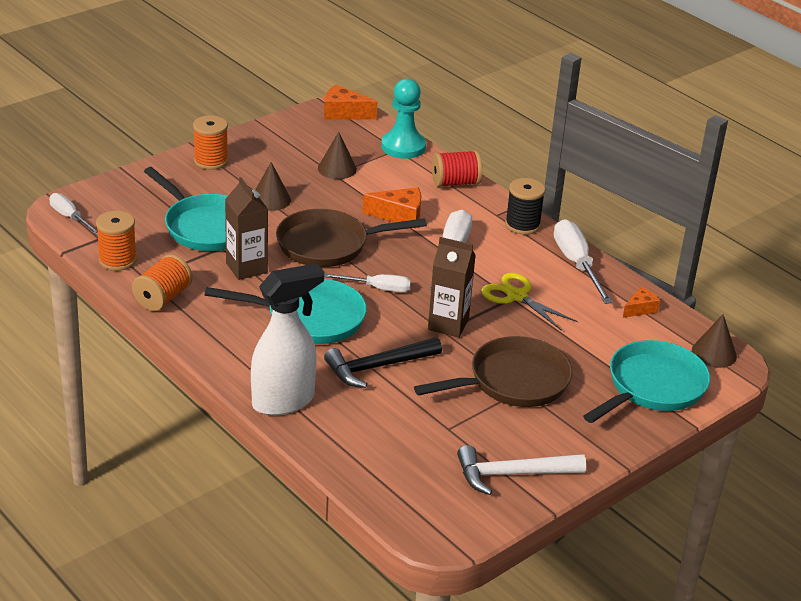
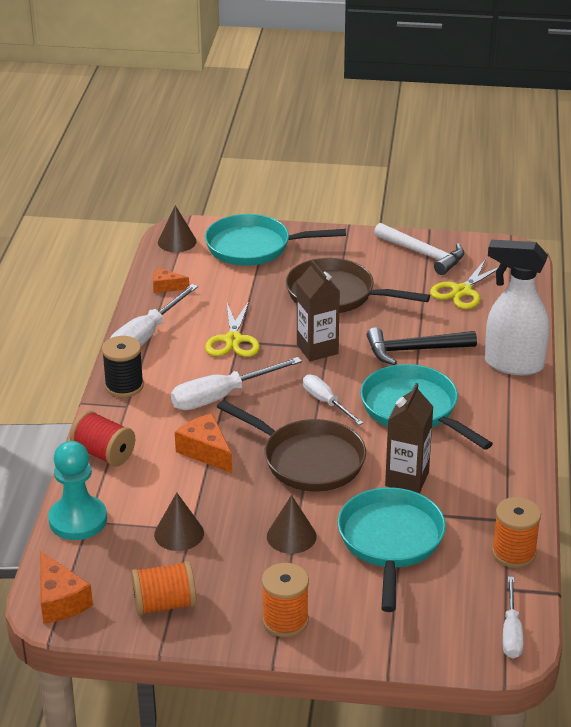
camera: 130 degrees left, 0 degrees up
(163, 298) = (513, 492): orange spool -> orange spool (164, 604)
(377, 367) = (414, 350): black hammer -> black hammer turned 150 degrees clockwise
(421, 452) = (462, 291): none -> yellow scissors

